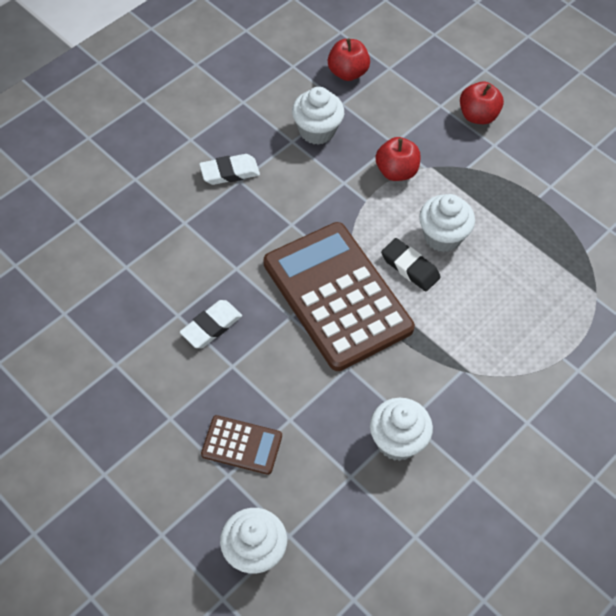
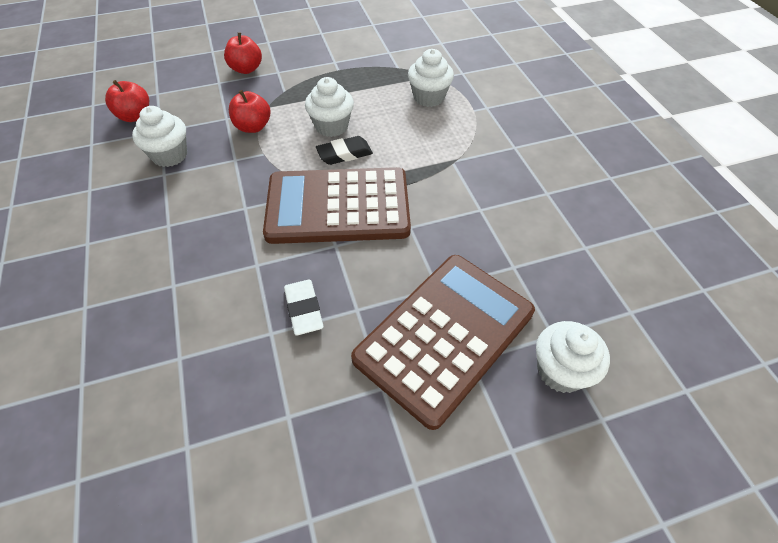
camera: 60 degrees left, 5 degrees down
(229, 172) = (152, 228): white eraser -> none
(241, 445) = (445, 336): brown calculator -> brown calculator, size x2.21
(397, 441) = (495, 223): white cupcake -> white cupcake (429, 97)

